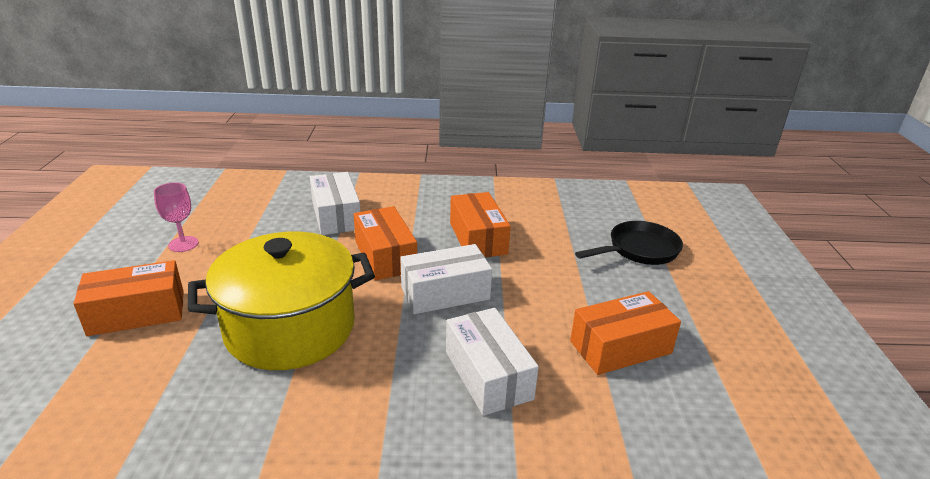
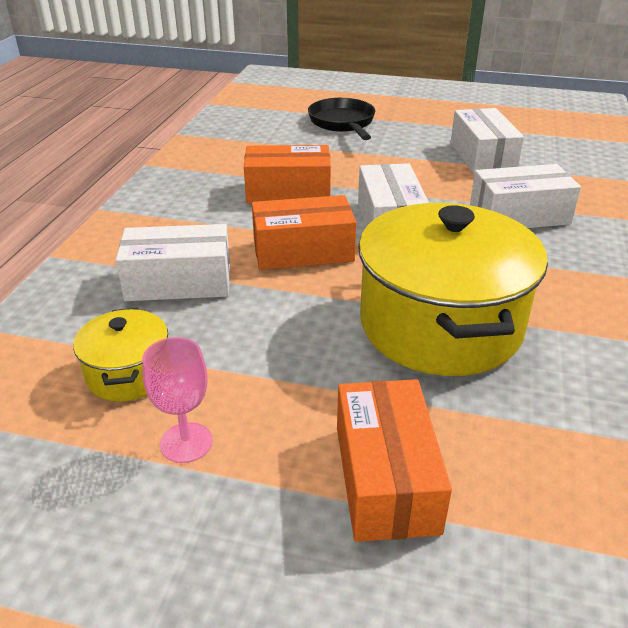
camera: 75 degrees left, 5 degrees up
(243, 217) = (129, 374): none -> yellow pot
(620, 347) = (482, 157): orange box -> white box

